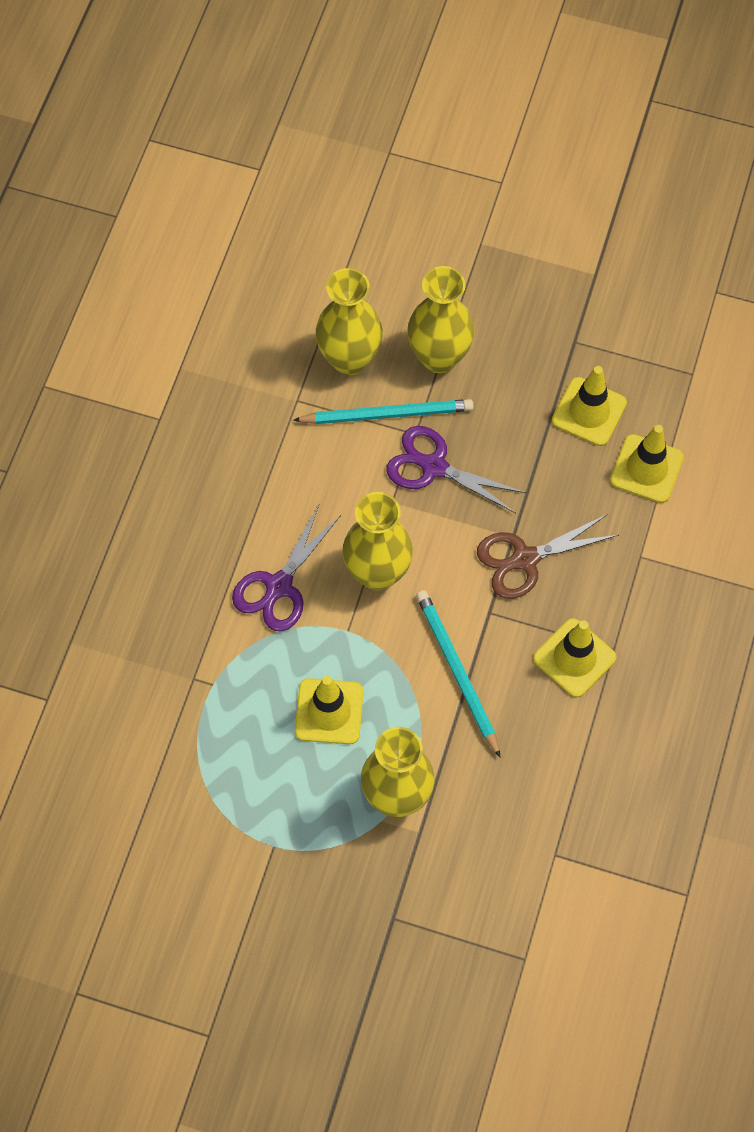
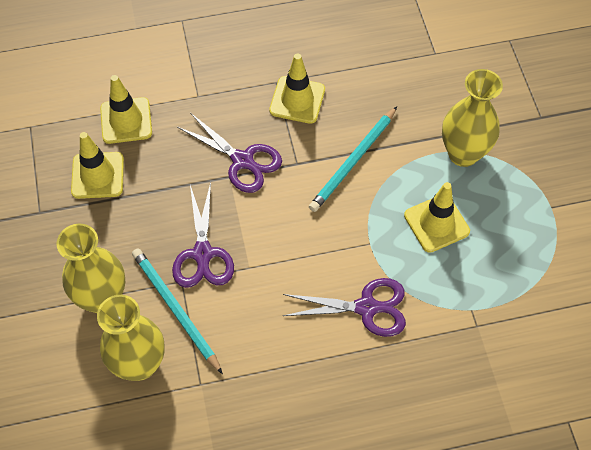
camera: 120 degrees left, 5 degrees down
(377, 572) = (312, 247): yellow vase -> none
(525, 559) = (242, 160): brown scissors -> purple scissors

